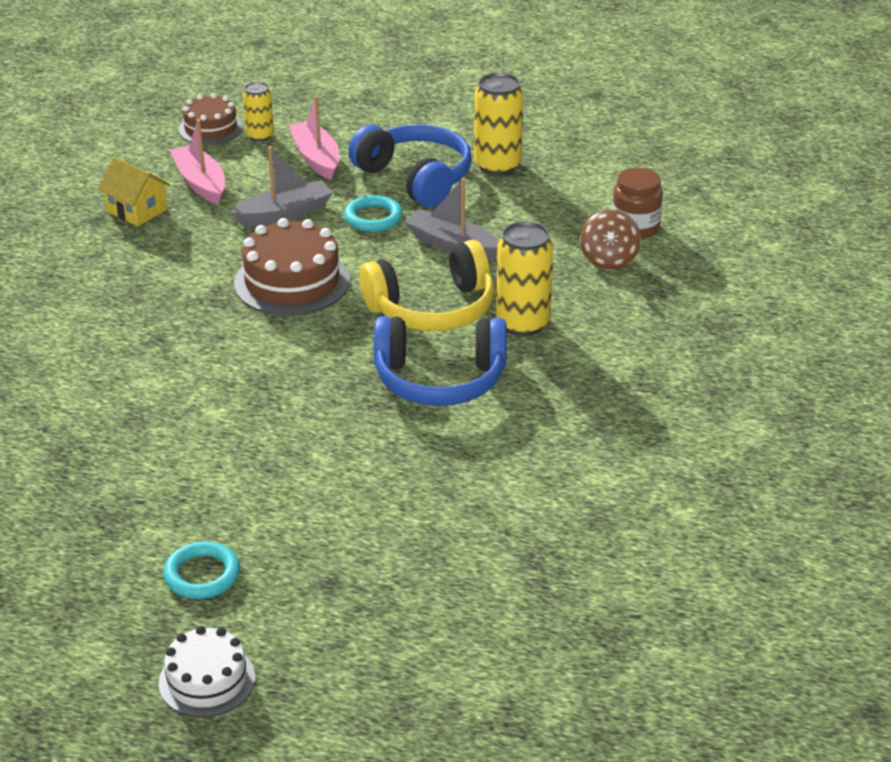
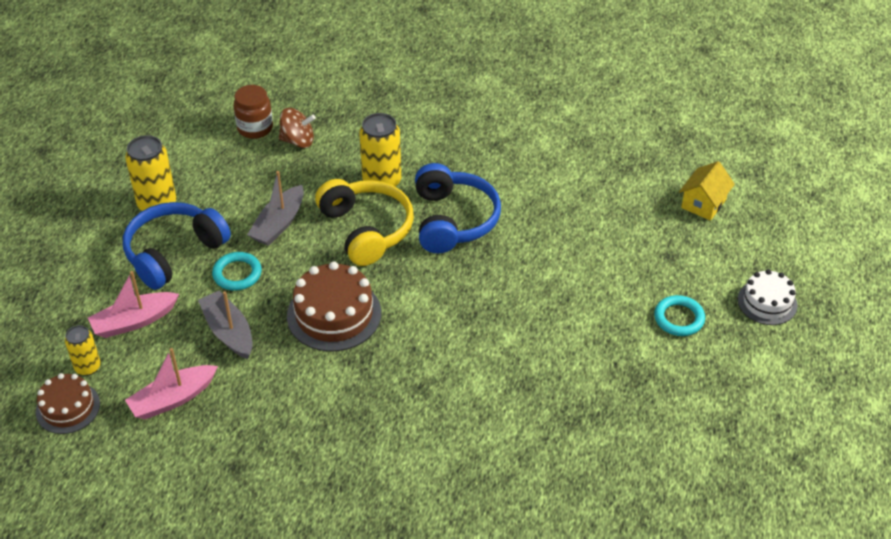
camera: 95 degrees left, 10 degrees up
(137, 210) = (220, 439): yellow house -> yellow house (703, 203)

